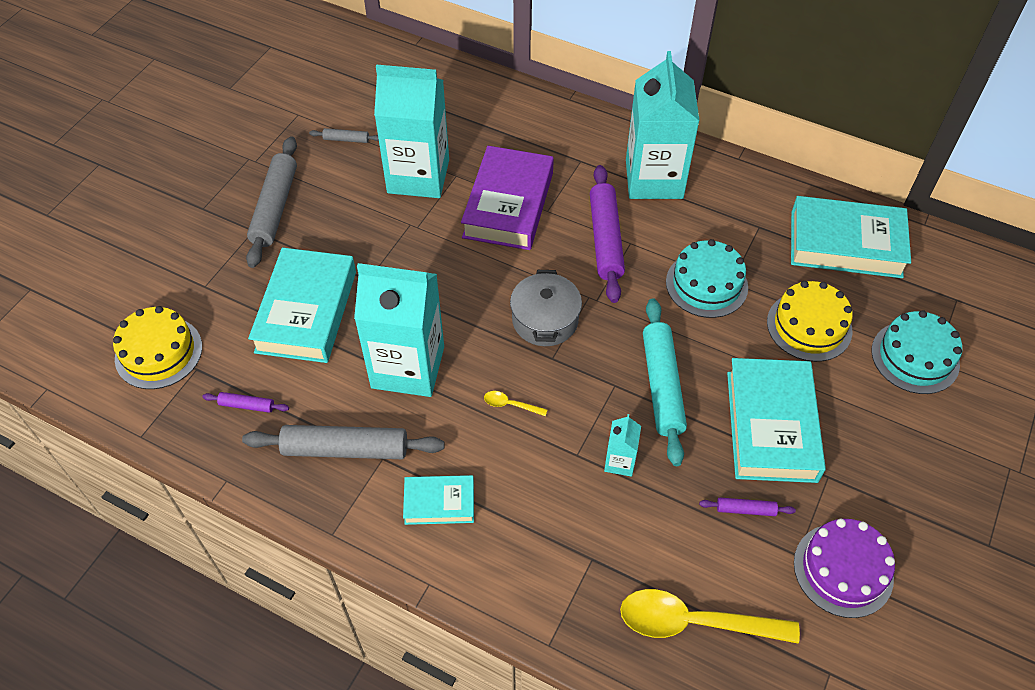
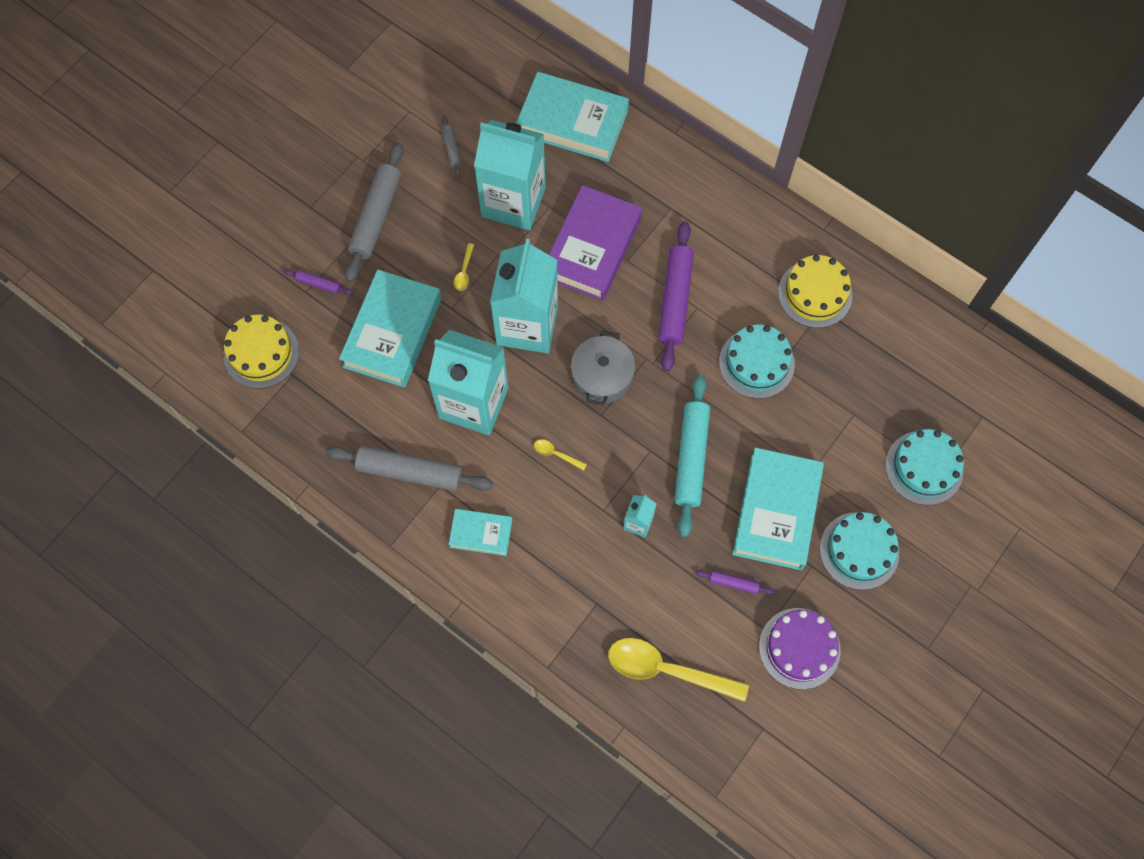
camera: 10 degrees right, 15 degrees up
(247, 405) = (332, 417): purple rolling pin -> purple rolling pin (318, 284)
(346, 139) = (451, 148): grey rolling pin -> grey rolling pin turned 60 degrees clockwise
(377, 244) = (464, 272): none -> yellow spoon
(654, 179) = (736, 240): turquoise carton -> turquoise carton (527, 325)
(809, 326) = (838, 421): yellow cake -> yellow cake (815, 294)
(845, 244) = (898, 341): turquoise book -> turquoise book (573, 122)
(875, 451) = (859, 550): none -> turquoise cake

